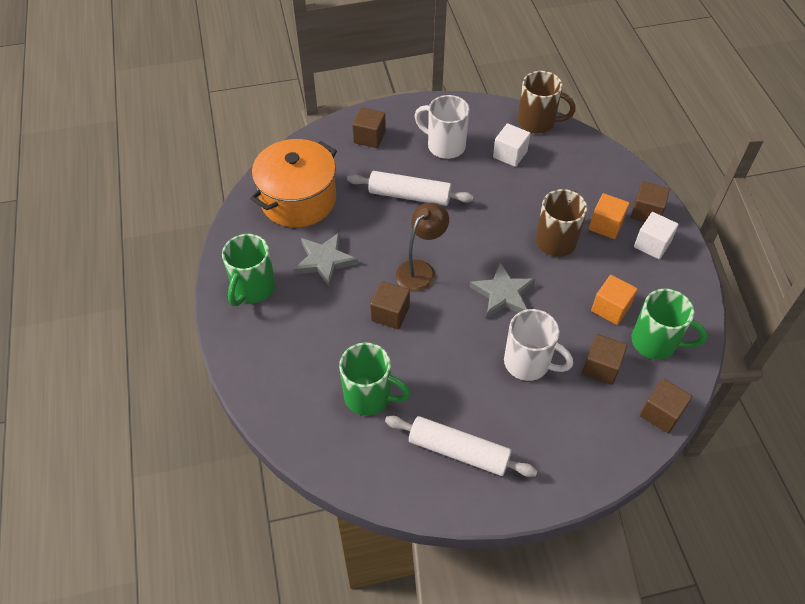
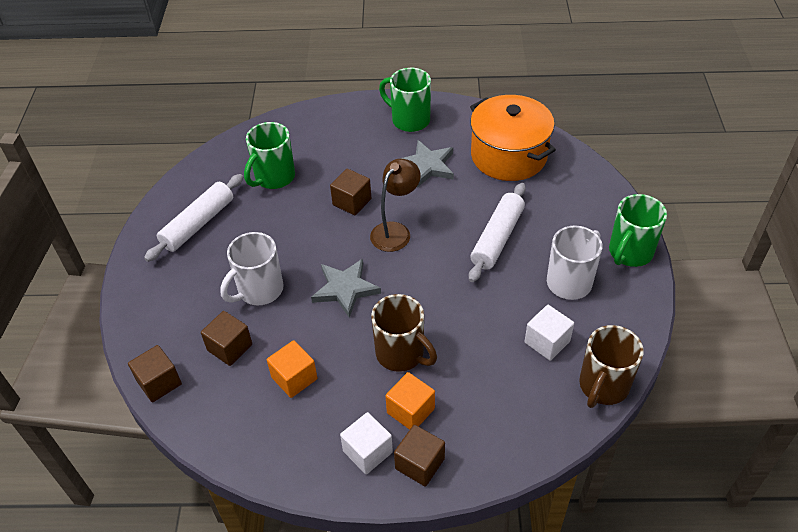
camera: 105 degrees right, 5 degrees down
(369, 137) = (593, 218): brown cube -> none
(420, 270) = (395, 231): brown lamp -> brown lamp turned 105 degrees counterclockwise
(656, 342) = (236, 406): green mug -> green mug (629, 253)

